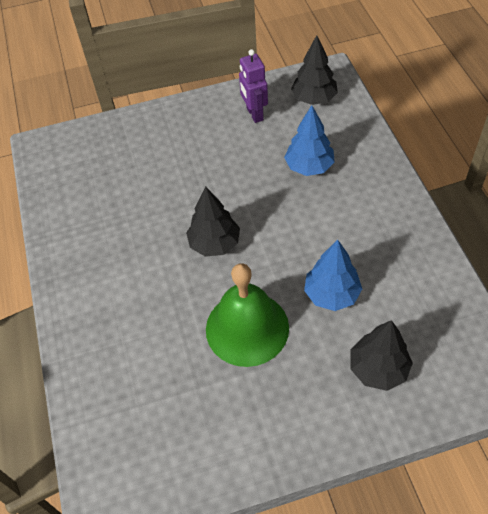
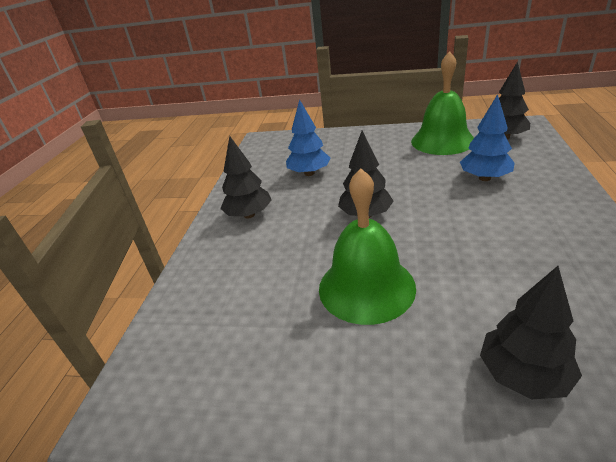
camera: 25 degrees right, 20 degrees down
(94, 273) = (249, 215): none -> black tree
(254, 114) = (442, 141): purple robot -> green bell
(331, 294) = (478, 280): blue tree -> blue tree (309, 173)

